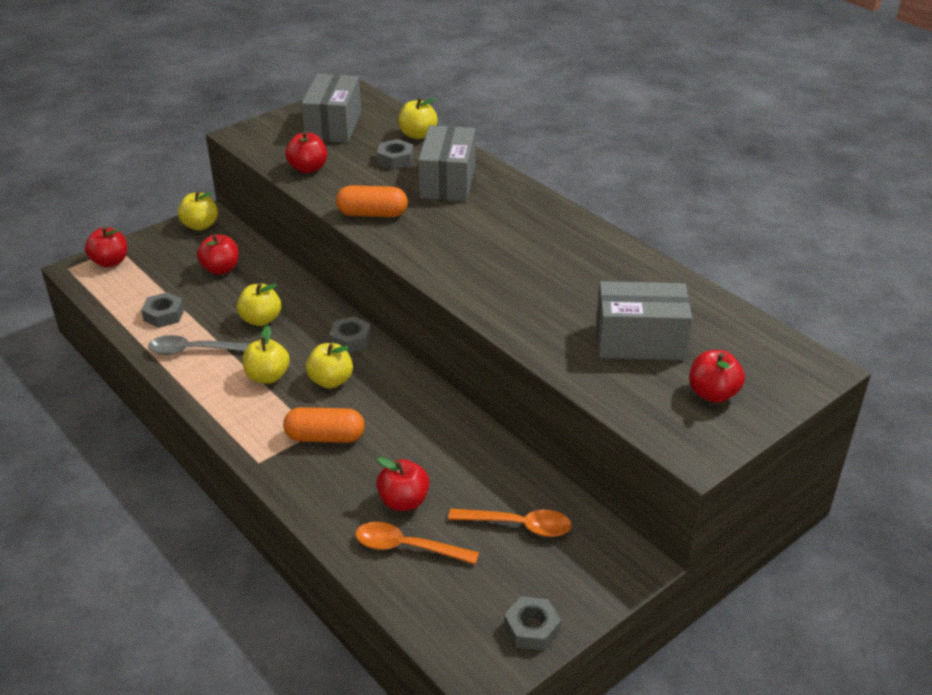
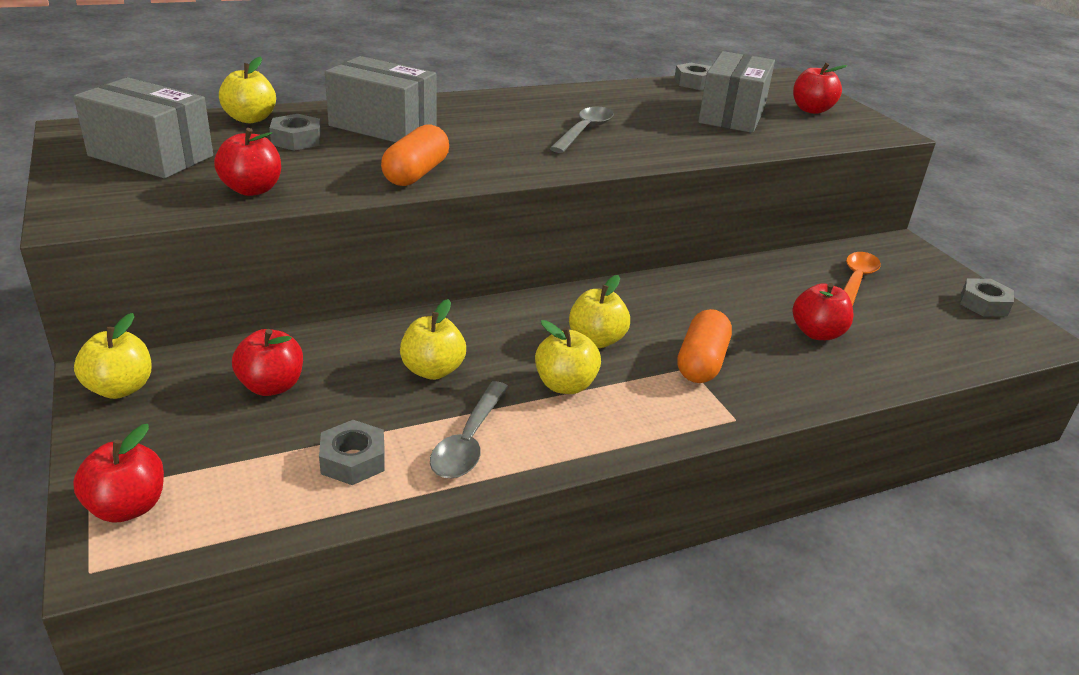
camera: 75 degrees left, 5 degrees down
(351, 340) = (521, 312): grey nut -> grey nut (694, 82)
(407, 547) = (885, 344): orange spoon -> none
(516, 266) = (584, 131): none -> grey spoon

